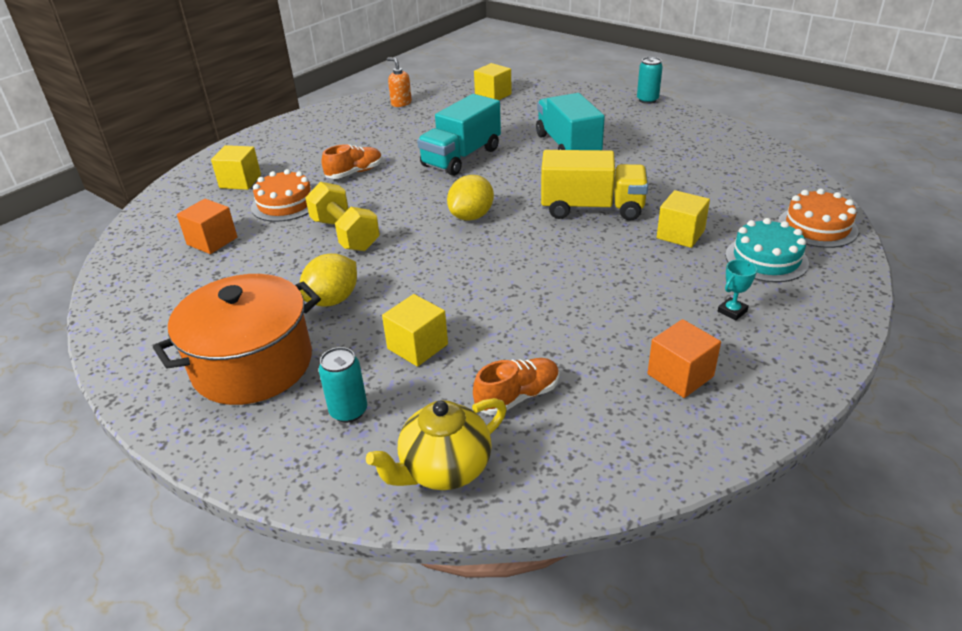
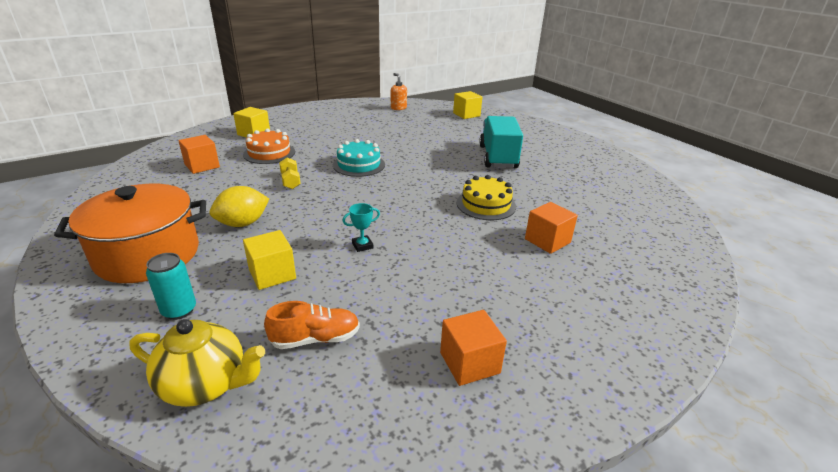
camera: 15 degrees right, 5 degrees down
(345, 234) = (290, 181): yellow dumbbell -> yellow dumbbell, size x0.56
(355, 173) = (331, 143): orange shoe -> none
(444, 469) = (206, 384): yellow teapot -> yellow teapot turned 150 degrees counterclockwise
(461, 157) = (413, 149): turquoise truck -> none
(471, 216) = (389, 189): yellow lemon -> none
(592, 209) = (486, 204): yellow truck -> yellow cake
(647, 100) = (582, 138): turquoise can -> none
(680, 234) = (547, 241): yellow cube -> orange cube
(732, 311) = (555, 317): turquoise trophy -> turquoise trophy (362, 245)
(766, 259) = (614, 279): turquoise cake -> turquoise cake (359, 165)
(817, 227) = (678, 264): orange cake -> none

